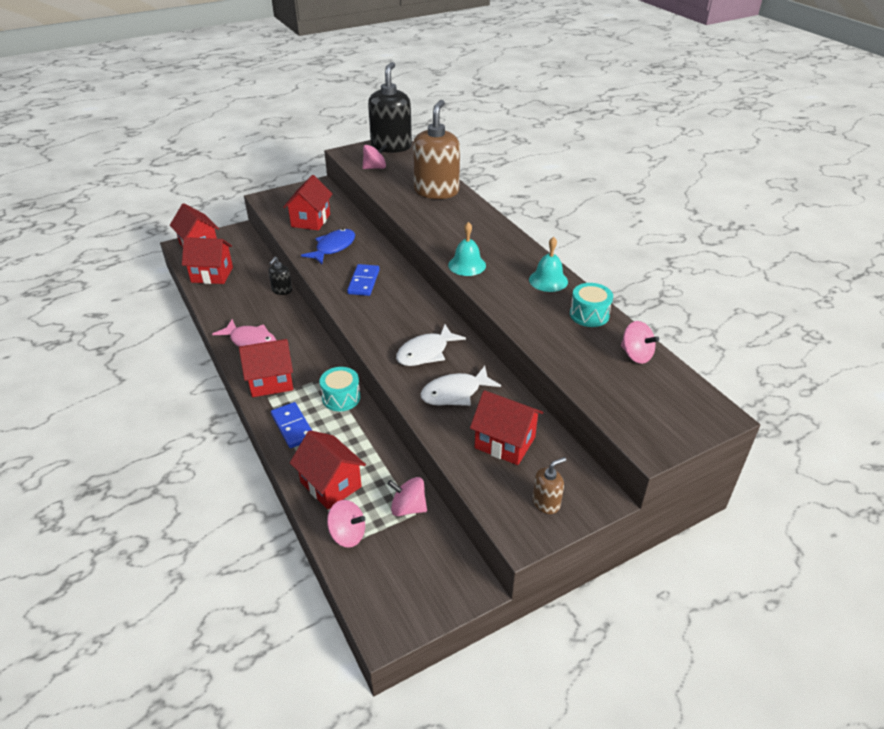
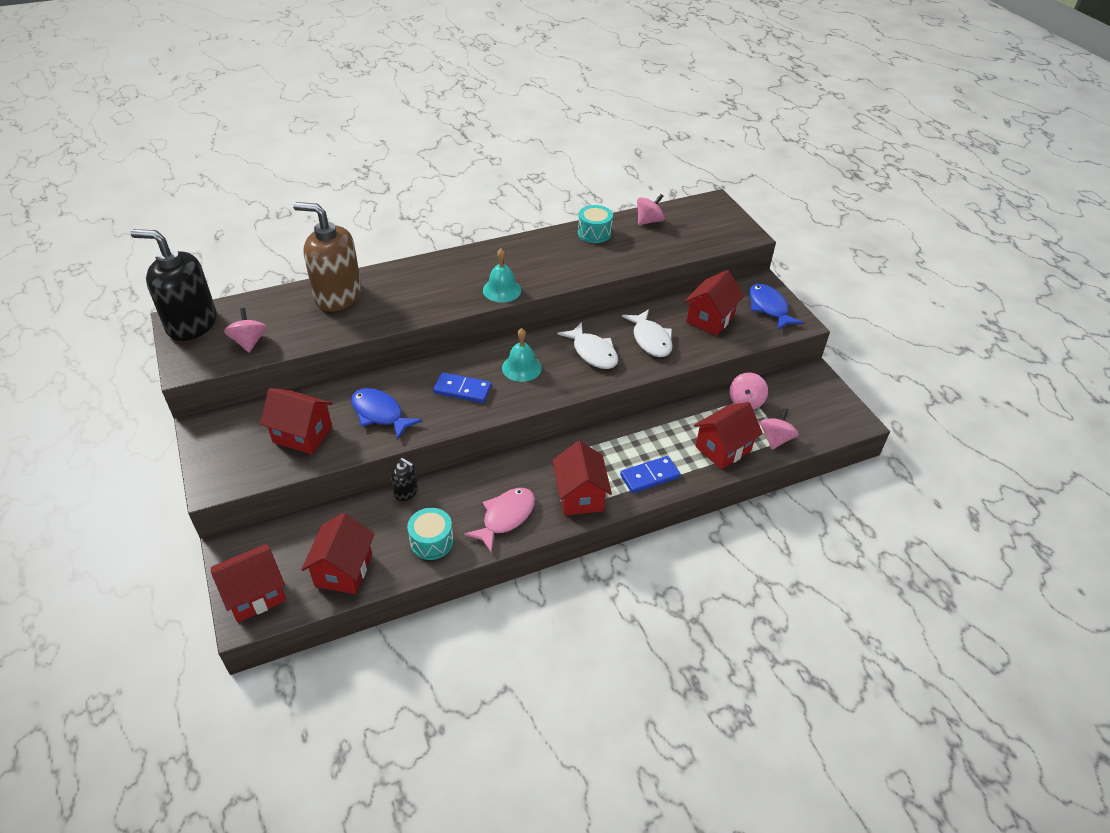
camera: 85 degrees left, 5 degrees up
(341, 398) = (610, 440): turquoise drum -> turquoise drum (431, 542)
(546, 502) = (769, 308): brown soap dispenser -> blue fish
(548, 280) = (539, 246): turquoise bell -> turquoise bell (521, 368)

